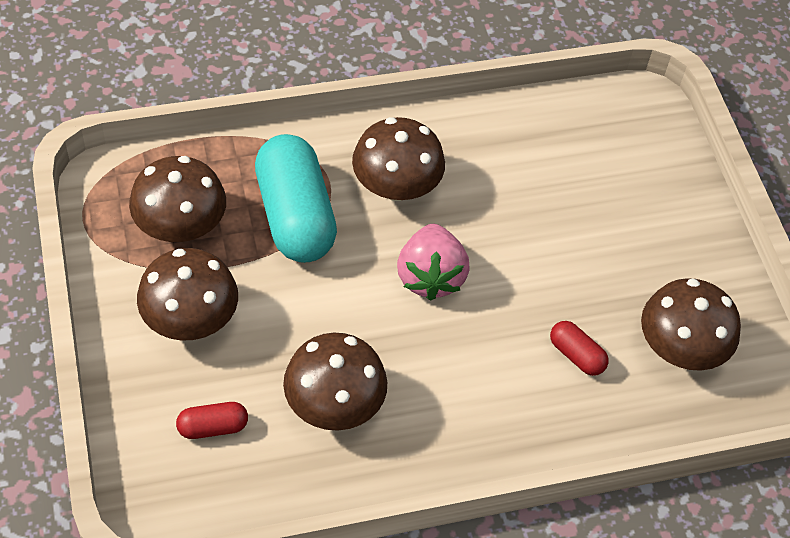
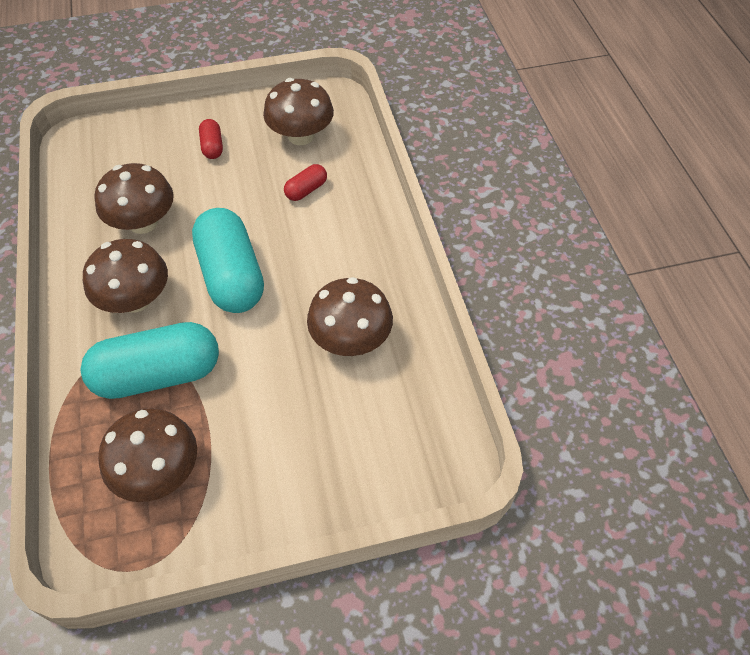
camera: 85 degrees left, 0 degrees up
(190, 319) = (265, 454): brown mushroom -> brown mushroom (143, 222)
(213, 427) = (375, 427): red capsule -> red capsule (212, 146)
(430, 276) = (231, 276): pink strawberry -> turquoise capsule

